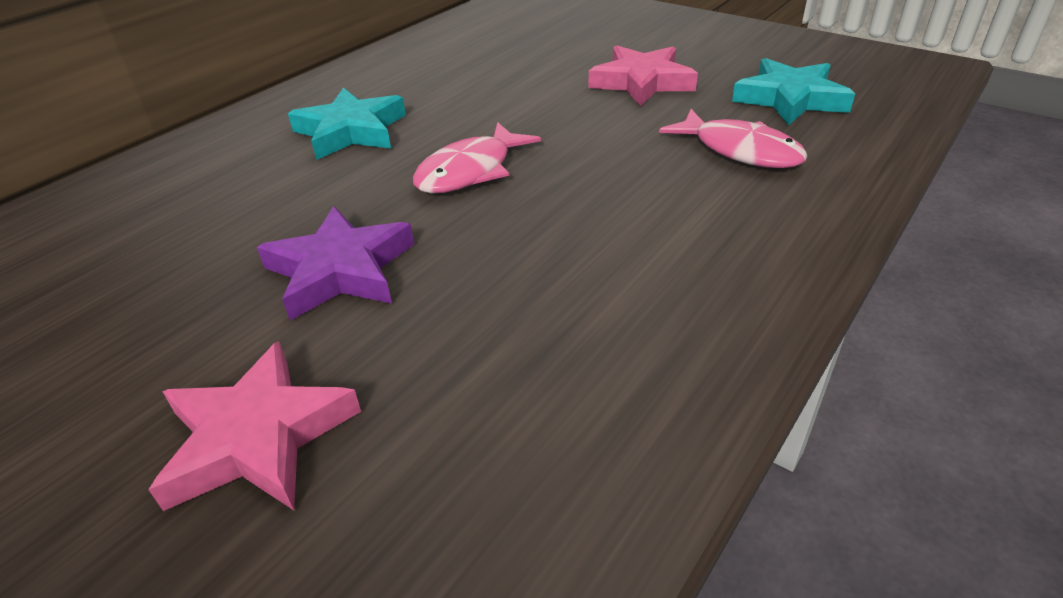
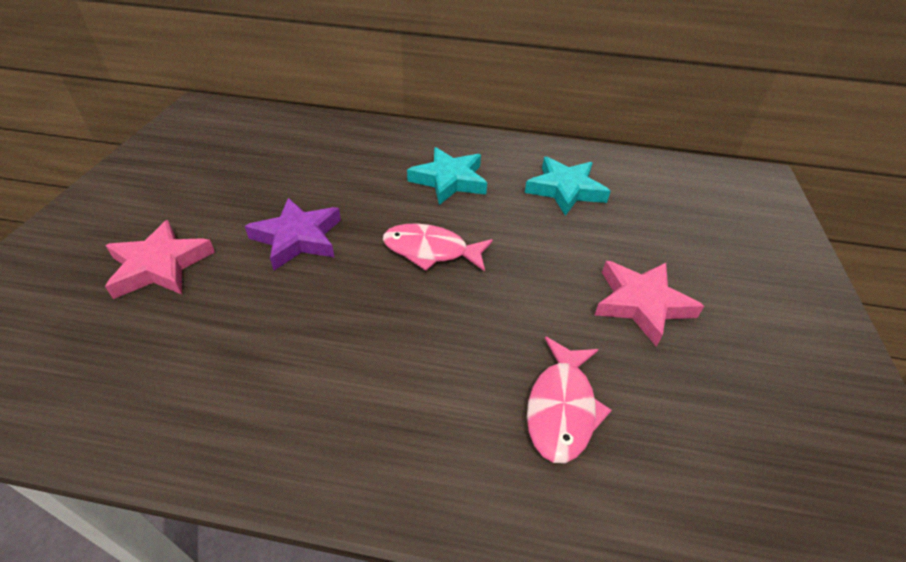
camera: 60 degrees right, 5 degrees up
(790, 99) = (703, 431): turquoise star -> turquoise star (565, 190)

